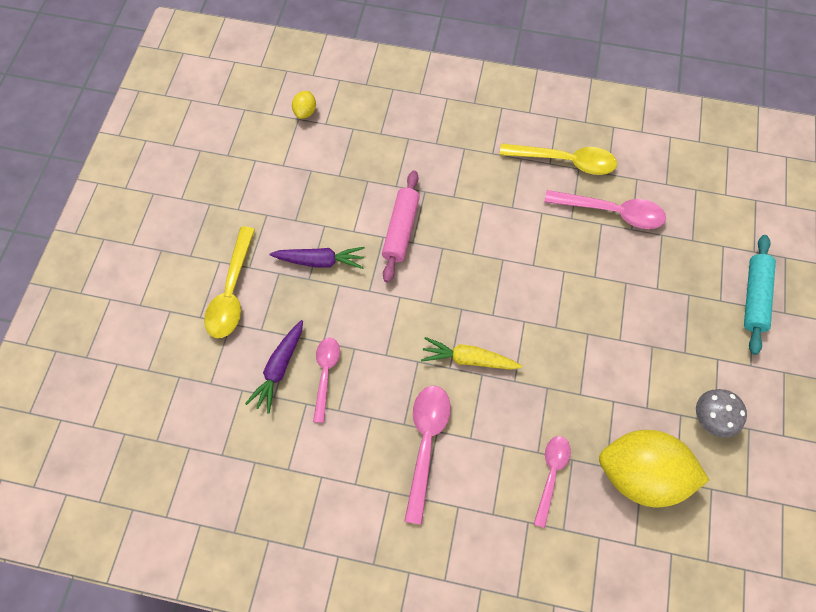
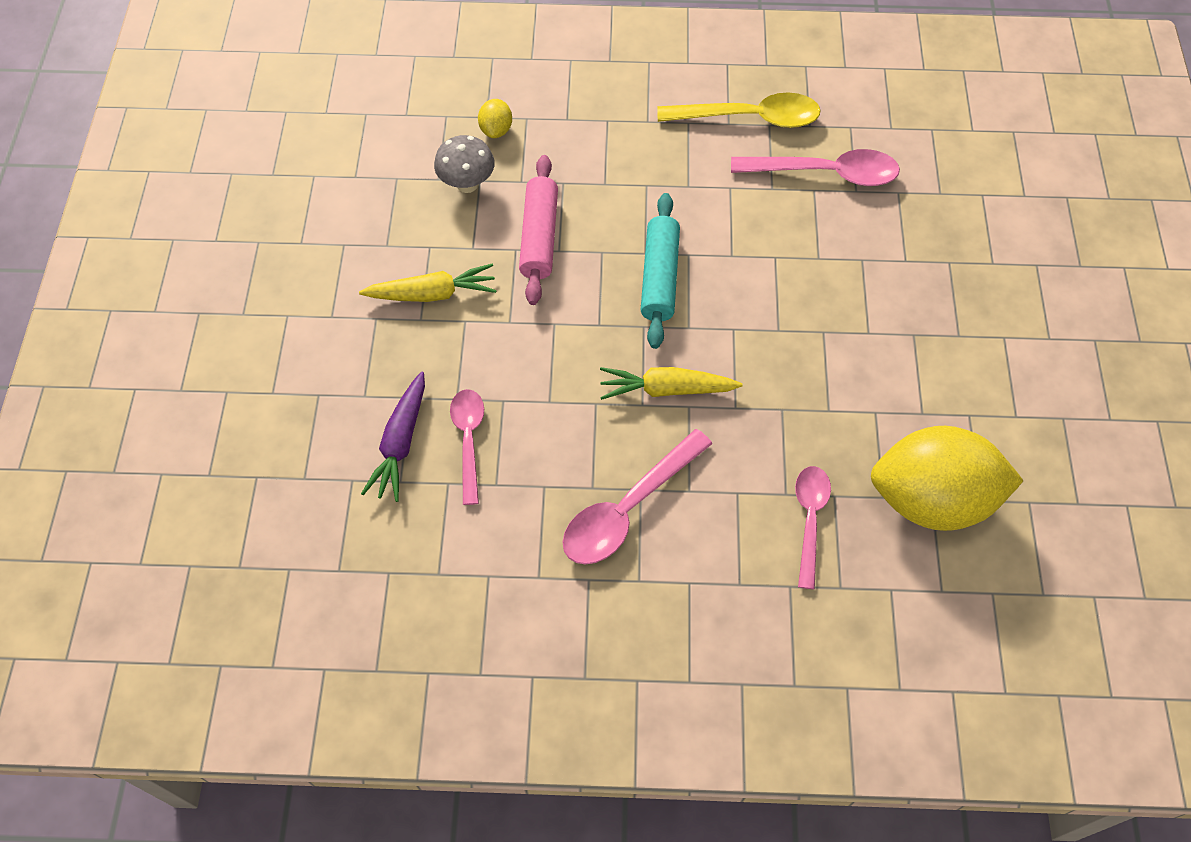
camera: 10 degrees left, 5 degrees down
(232, 291) = (313, 352): yellow spoon -> none
(305, 112) = (374, 103): yellow lemon -> yellow lemon (496, 130)
(320, 261) = (432, 293): purple carrot -> yellow carrot
(426, 444) = (628, 508): pink spoon -> pink spoon turned 135 degrees counterclockwise
(710, 419) = (1010, 414): grey mushroom -> grey mushroom (467, 184)
(754, 297) = (1036, 252): turquoise rolling pin -> turquoise rolling pin (659, 277)

